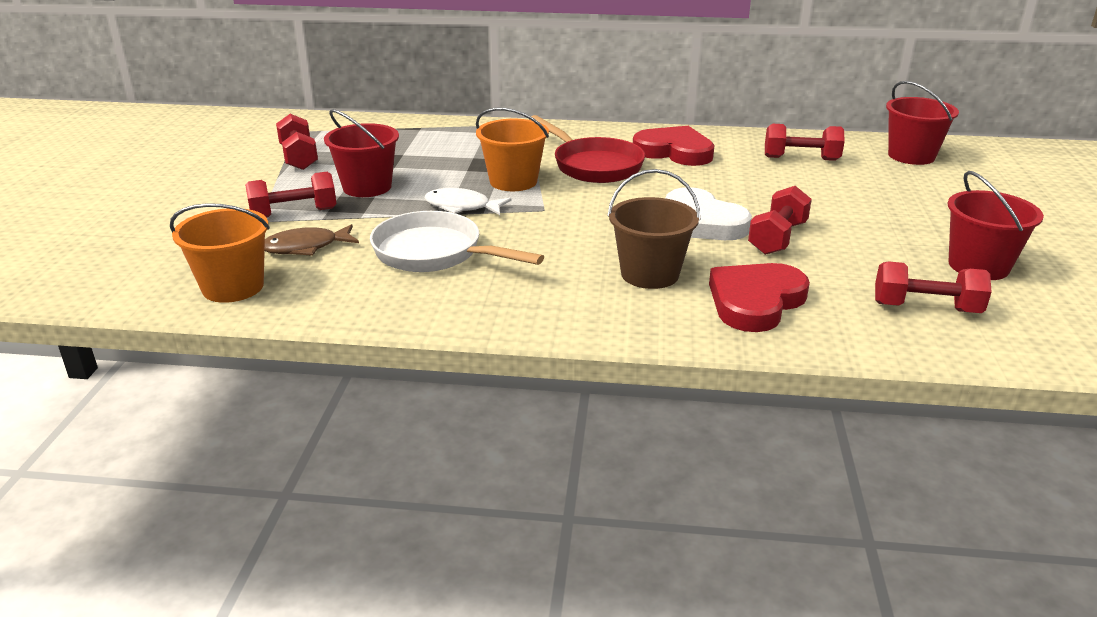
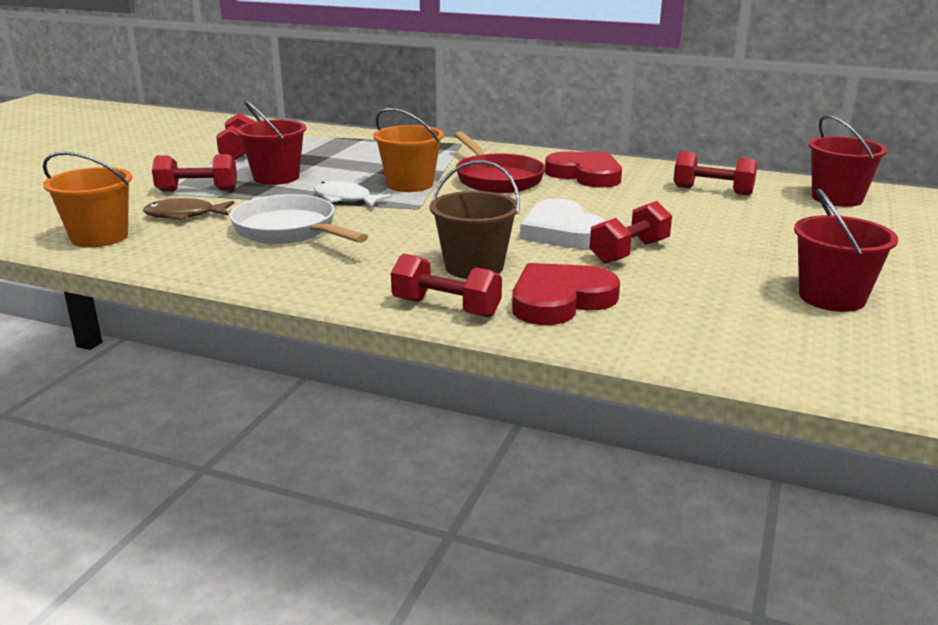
camera: 15 degrees right, 5 degrees down
(926, 308) = (739, 326): red dumbbell -> red dumbbell (446, 308)

